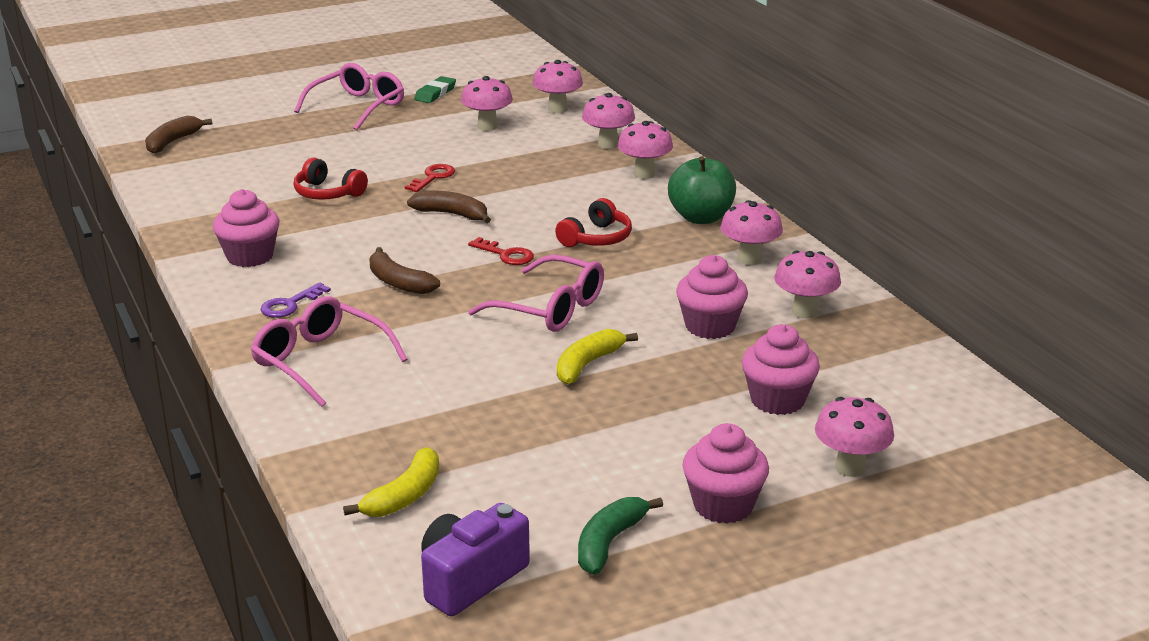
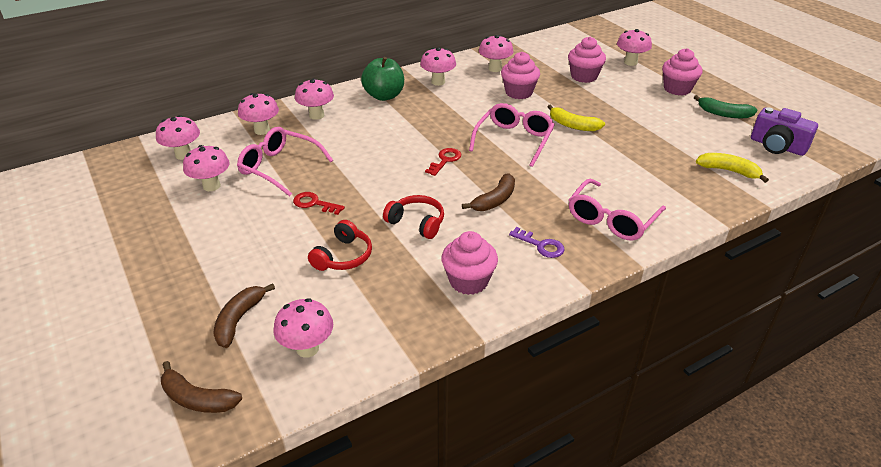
camera: 95 degrees left, 10 degrees up
(201, 180) = (307, 348): none -> pink mushroom
(357, 107) = (137, 267): pink glasses -> pink glasses (279, 167)
(435, 93) = (119, 222): green eraser -> none
(452, 214) = (383, 188): brown banana -> brown banana (239, 320)
(596, 238) = (416, 129): red headphones -> red headphones (417, 223)

